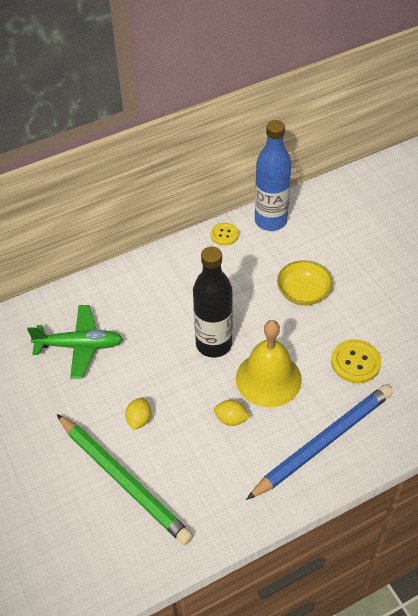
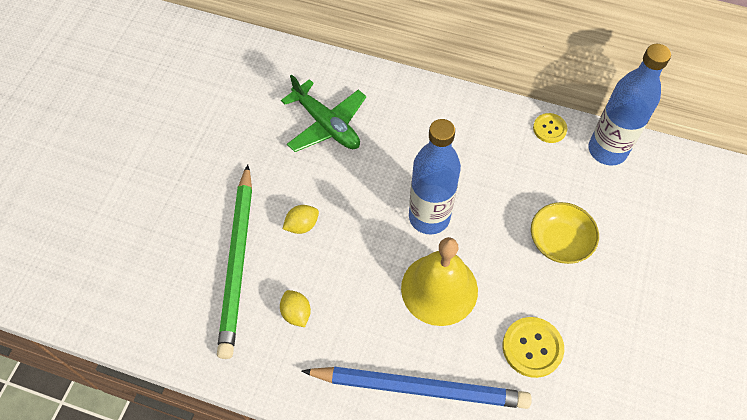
camera: 45 degrees right, 10 degrees up
(214, 344) = (429, 217): black bottle -> blue bottle
(231, 419) = (370, 293): yellow lemon -> yellow lemon (296, 313)

